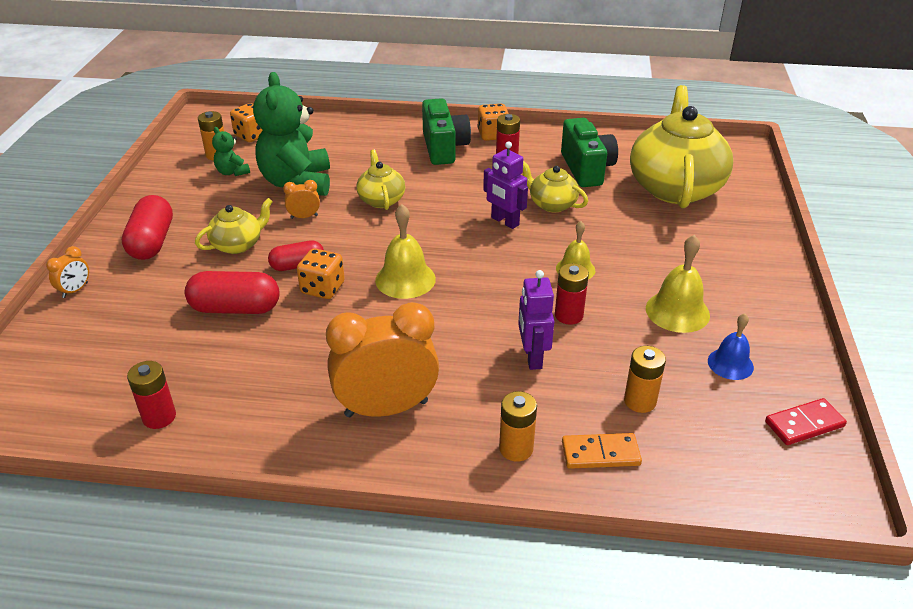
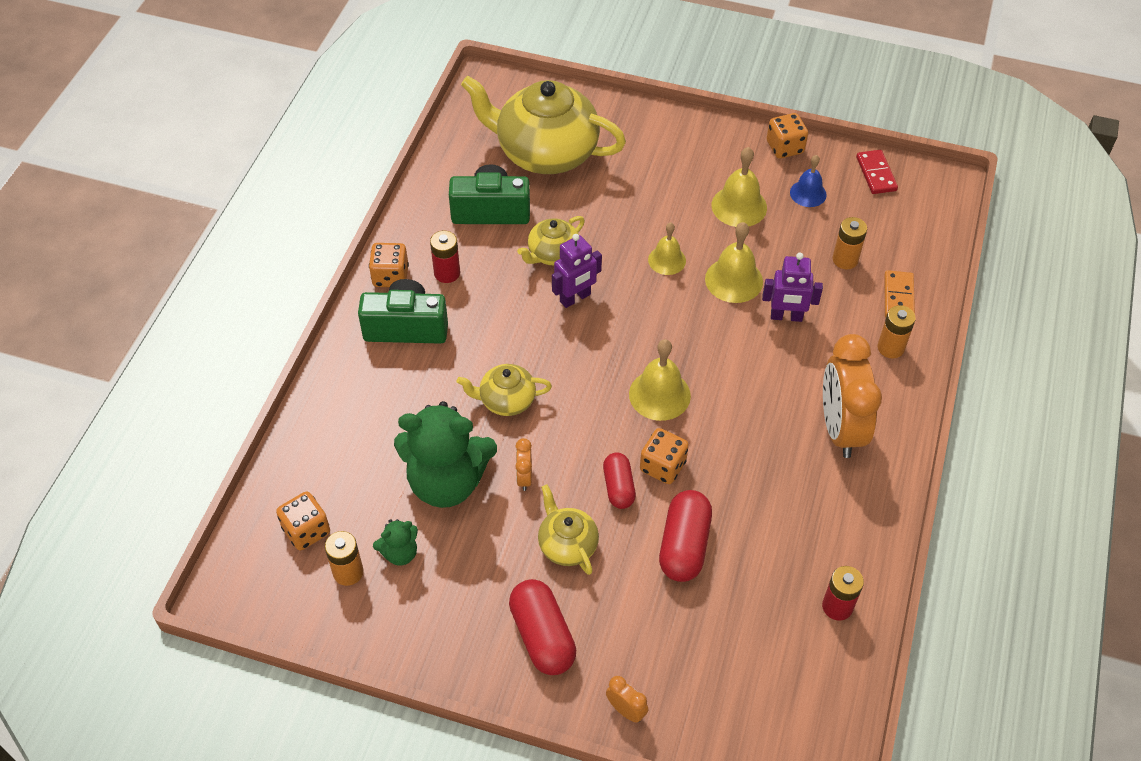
camera: 80 degrees left, 15 degrees up
(152, 242) = (542, 636): red capsule -> red capsule turned 60 degrees clockwise
(568, 315) = (734, 280): red battery -> yellow bell
(793, 340) = (785, 147): none -> orange dice

